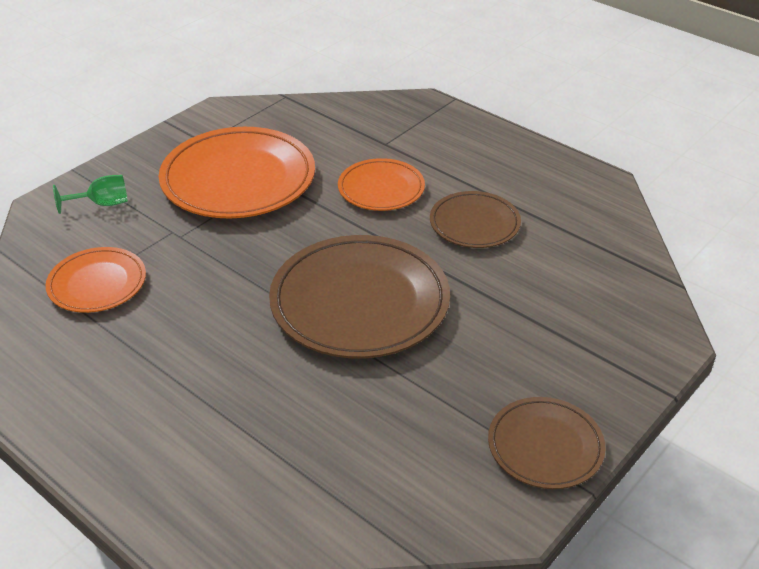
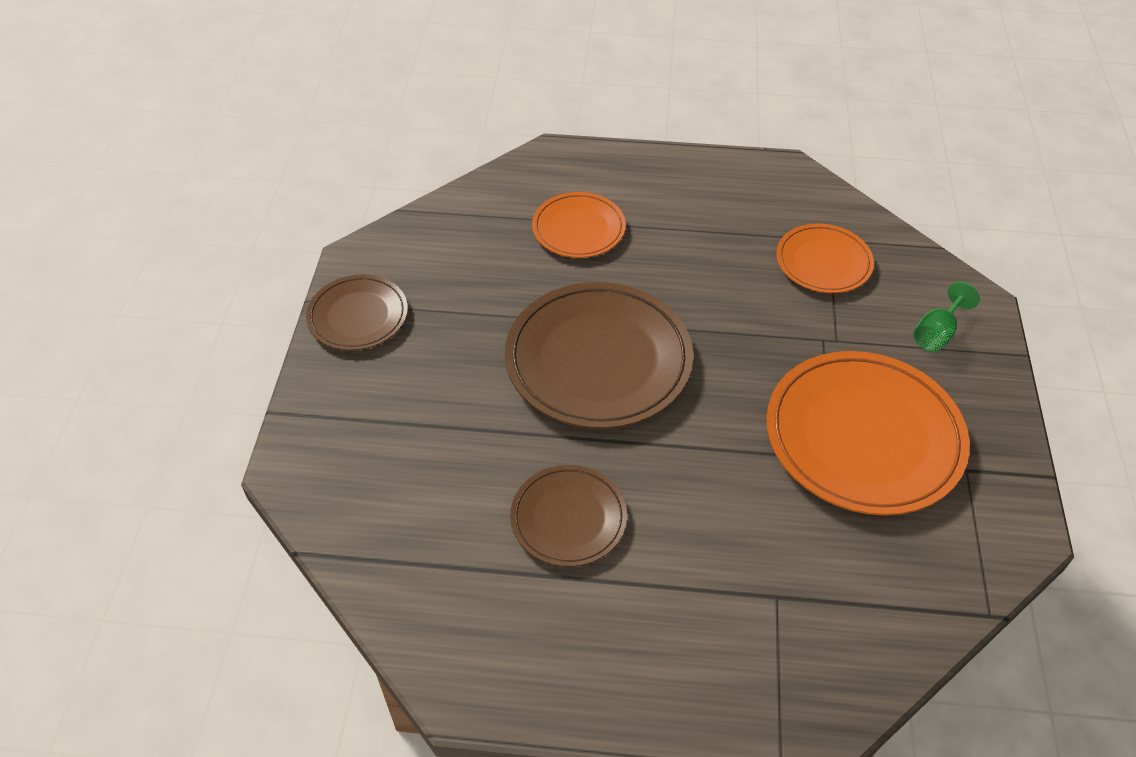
camera: 145 degrees right, 10 degrees up
(381, 188) = (709, 512): orange plate -> orange plate (578, 229)

